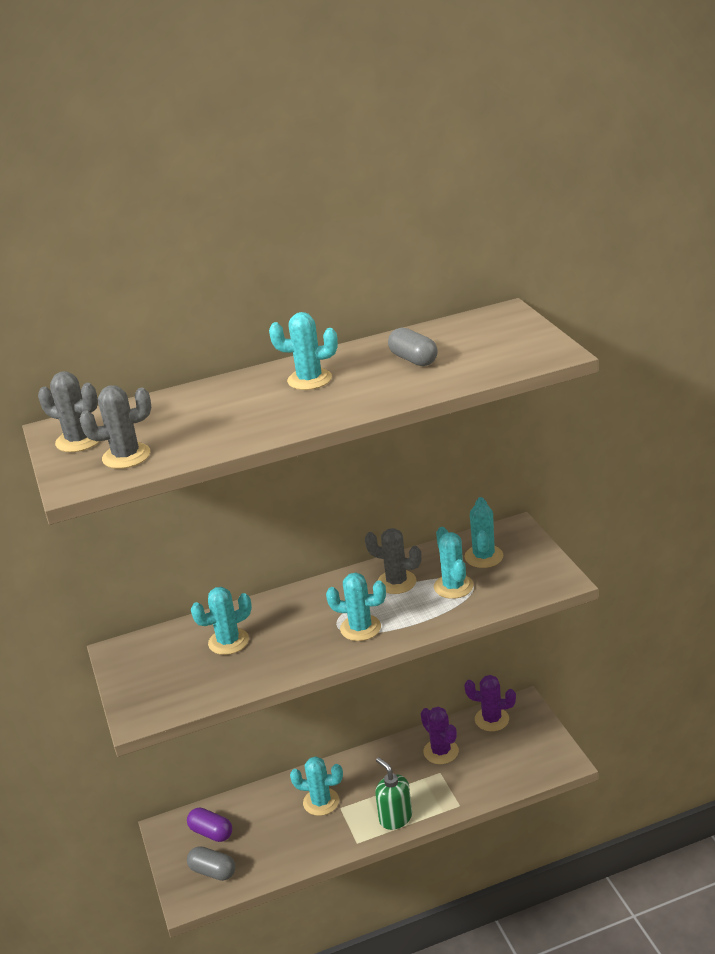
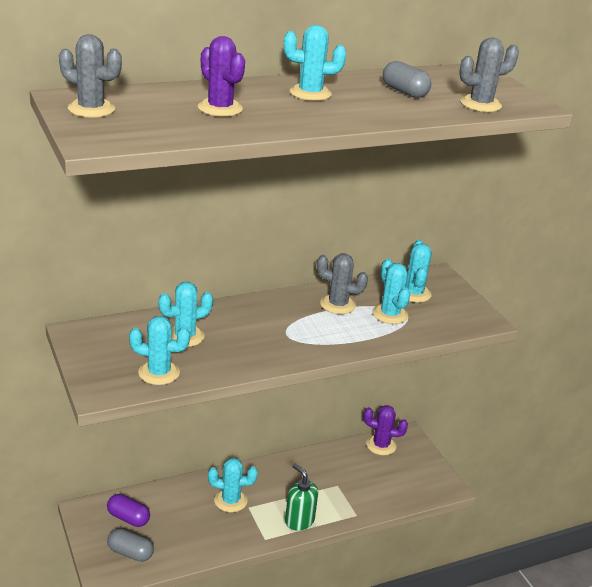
camera: 10 degrees left, 0 degrees up
(126, 456) = (142, 127): grey cactus -> grey cactus (480, 104)
(360, 628) = (308, 338): turquoise cactus -> turquoise cactus (159, 373)
(441, 751) = (337, 468): purple cactus -> purple cactus (220, 108)

